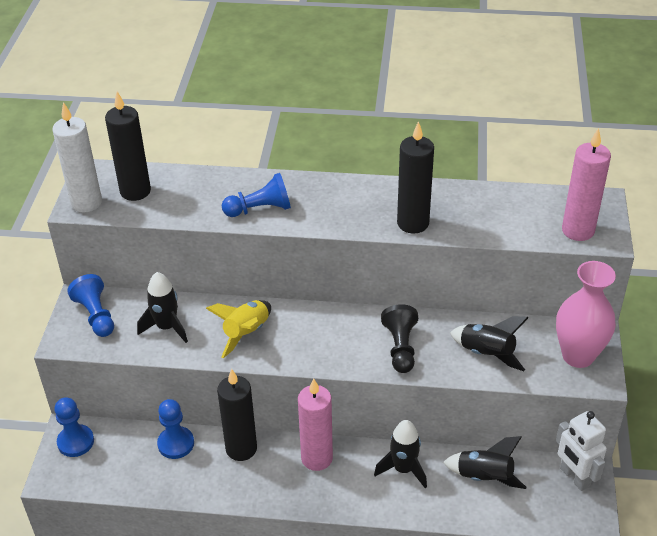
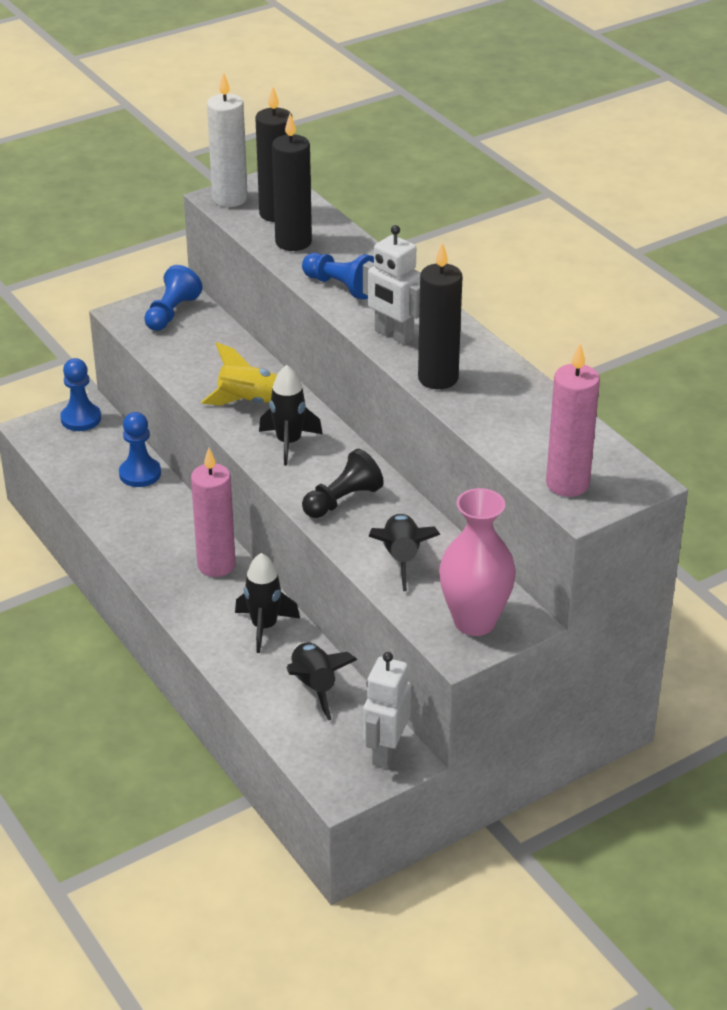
camera: 50 degrees right, 5 degrees down
(167, 327) = (203, 356): black rocket -> black rocket (289, 443)
(241, 448) = (176, 514): black candle -> black candle (293, 242)
(343, 216) = (393, 335): none -> white robot

